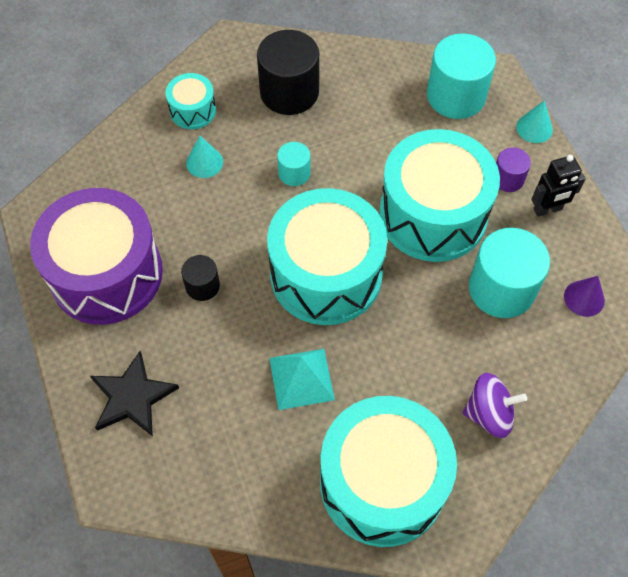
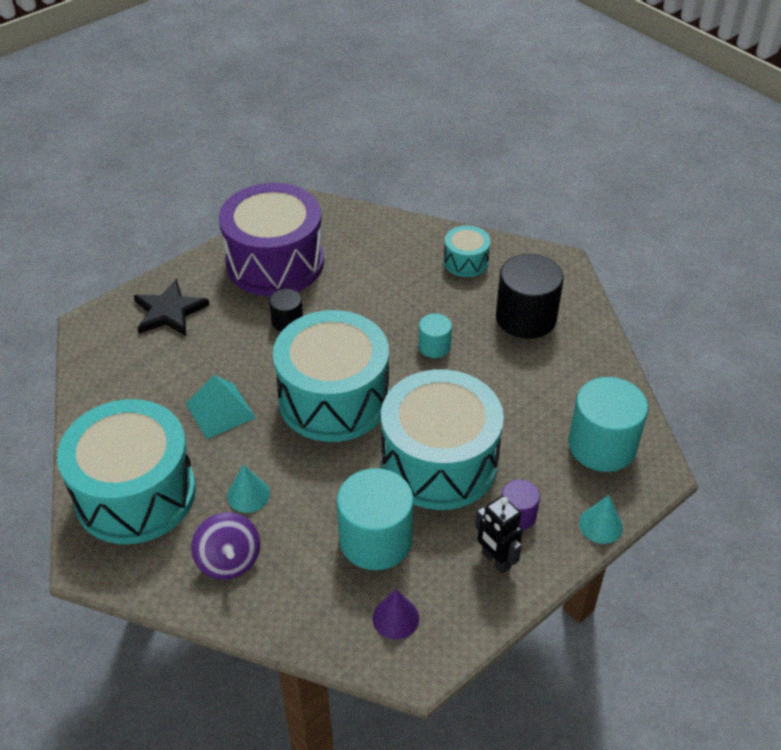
camera: 70 degrees right, 15 degrees down
(204, 162) = (414, 285): turquoise cone -> turquoise cone (248, 495)

